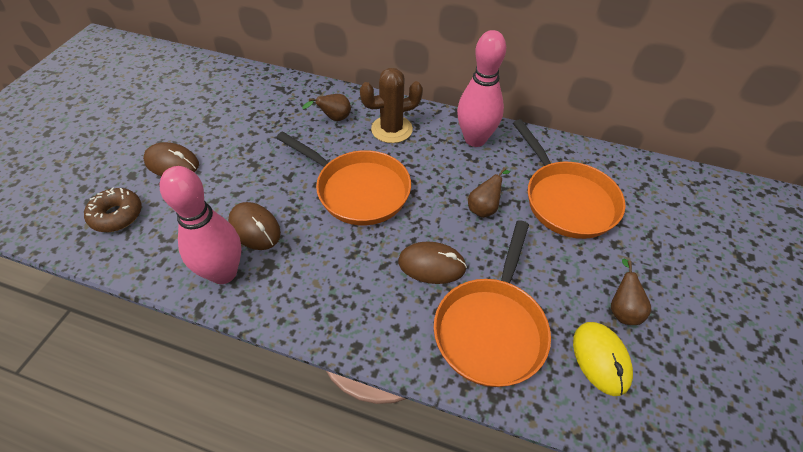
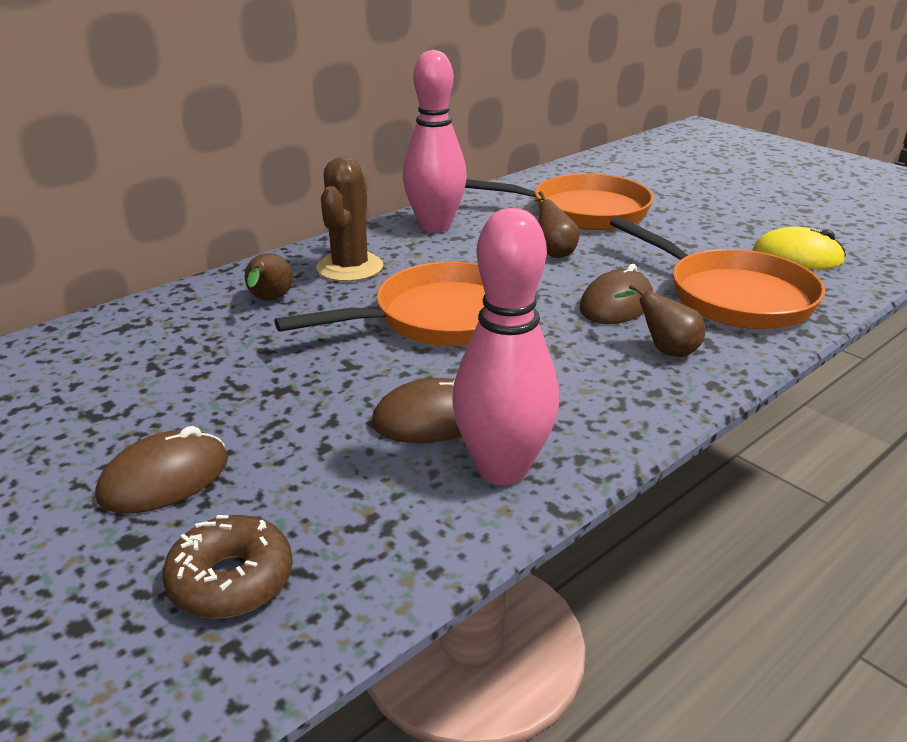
camera: 60 degrees left, 20 degrees down
(622, 309) = (743, 230): brown pear -> brown pear (665, 350)

